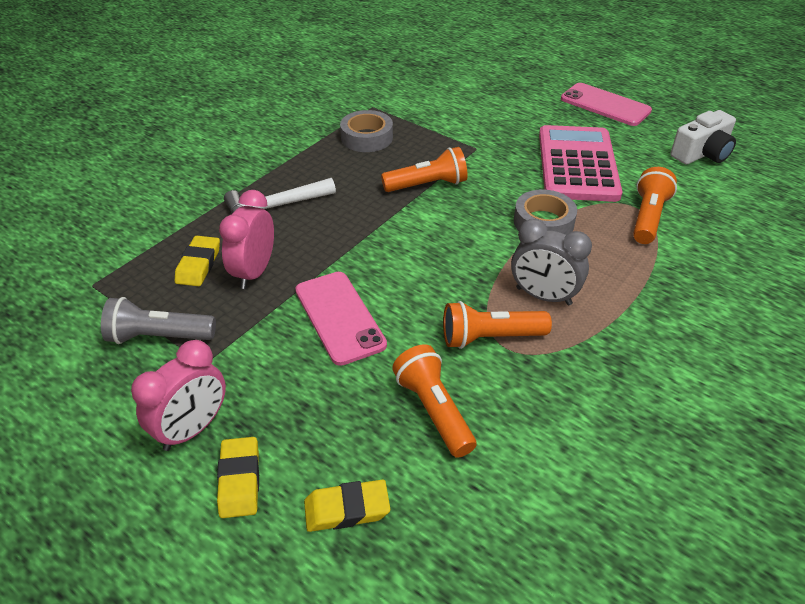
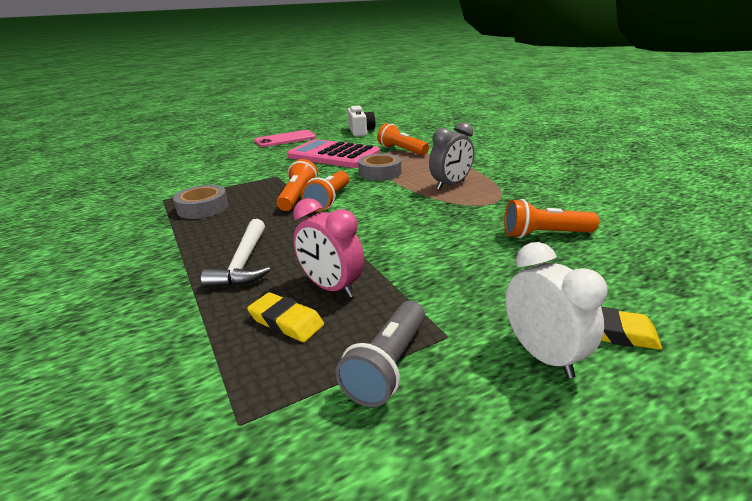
camera: 65 degrees left, 15 degrees down
(192, 429) = (542, 355): pink clock -> white clock
(339, 317) = (426, 254): pink phone -> none
(347, 509) = (642, 282): yellow eraser -> none
(490, 337) = (480, 206): orange flashlight -> orange flashlight (329, 200)

